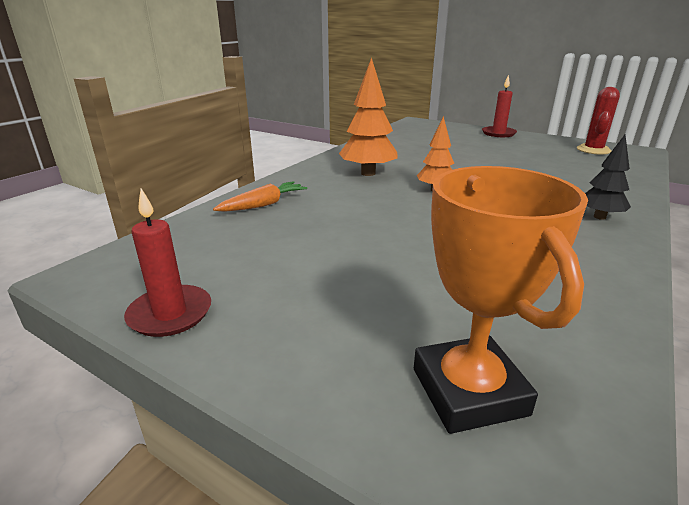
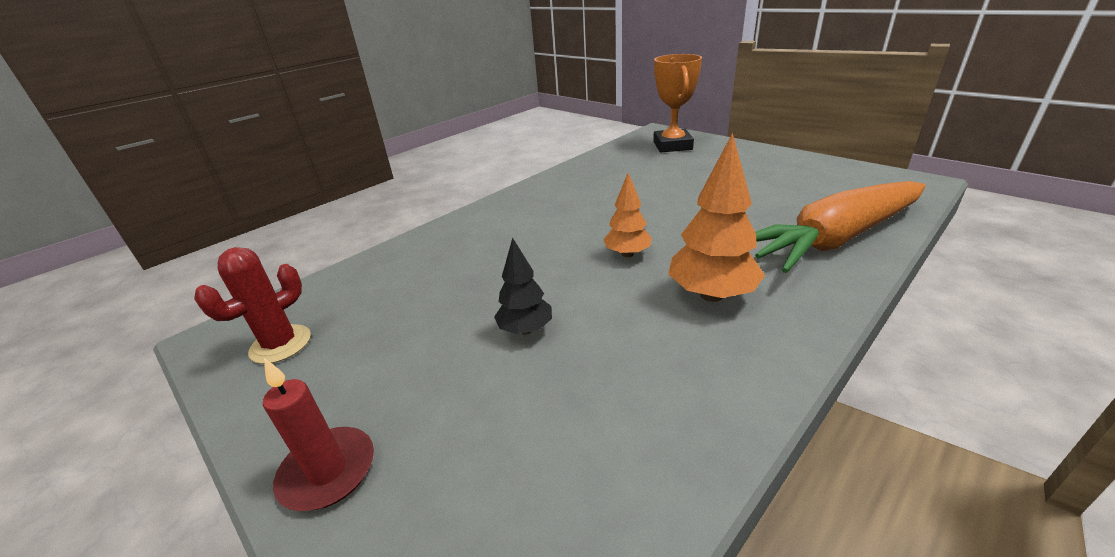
camera: 165 degrees left, 5 degrees up
(170, 314) = (825, 164): red candle -> none
(263, 205) = (834, 239): orange carrot -> orange carrot, size x2.20
(599, 217) = (501, 214): black tree -> black tree (526, 329)

